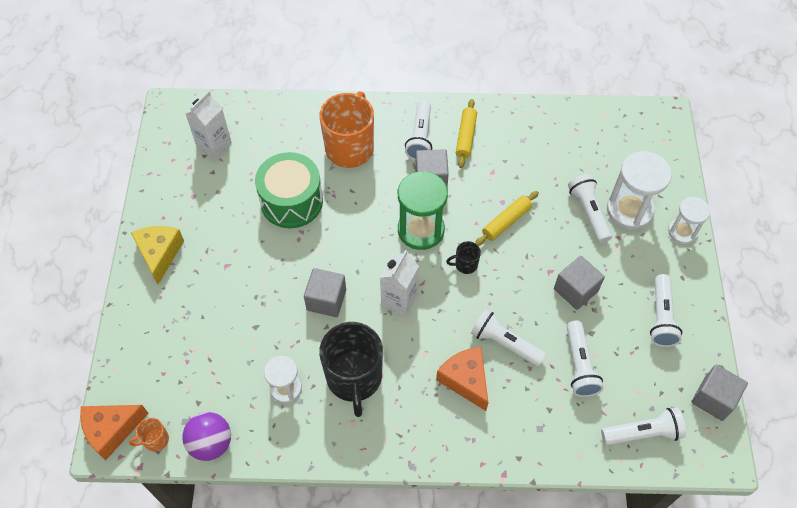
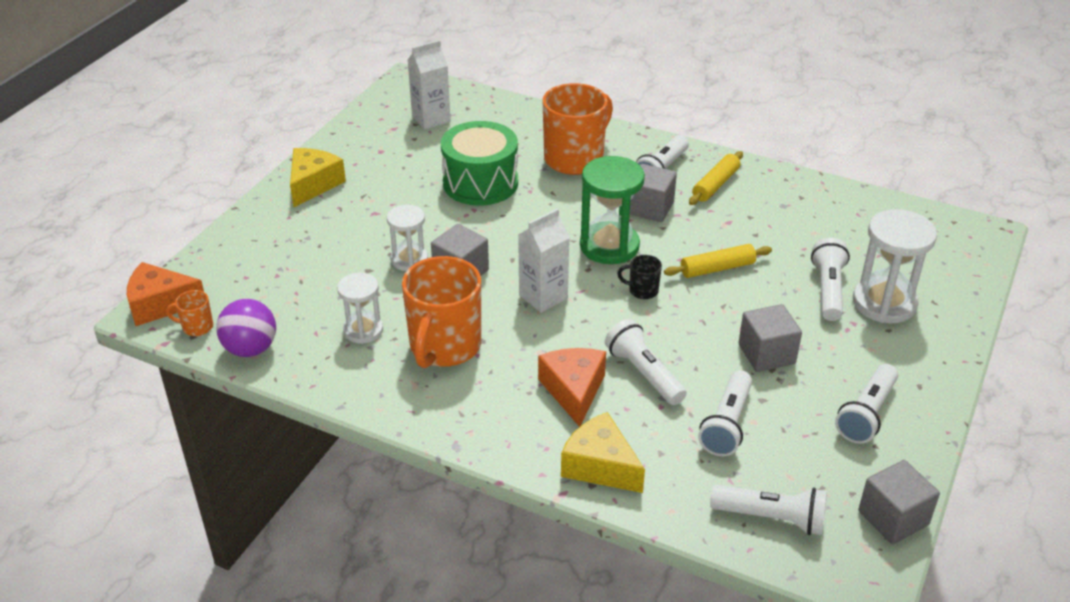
camera: 25 degrees right, 20 degrees down
(354, 378) = (444, 346): black mug -> orange mug
(516, 439) = (600, 466): none -> yellow cheese
(682, 232) = (945, 343): white hourglass -> white hourglass (409, 260)

